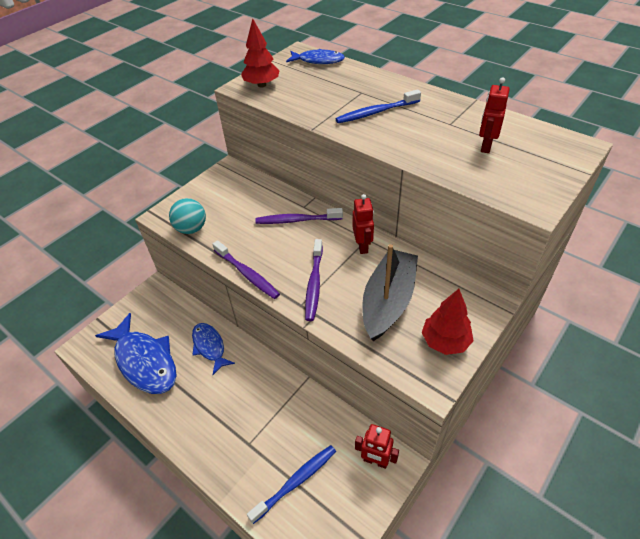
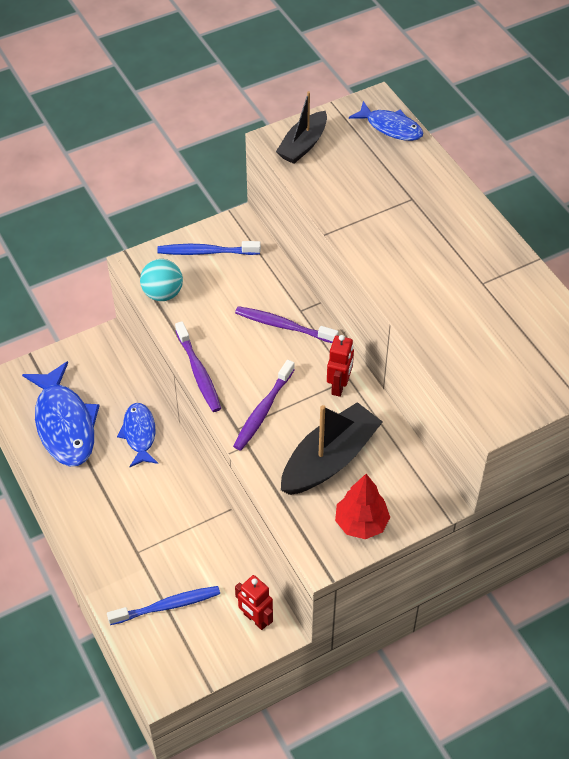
camera: 20 degrees right, 5 degrees up
(262, 85) = (303, 145): red tree -> black boat
(376, 112) = (410, 236): blue toothbrush -> blue toothbrush (206, 252)
(485, 146) = (499, 328): red robot -> none

